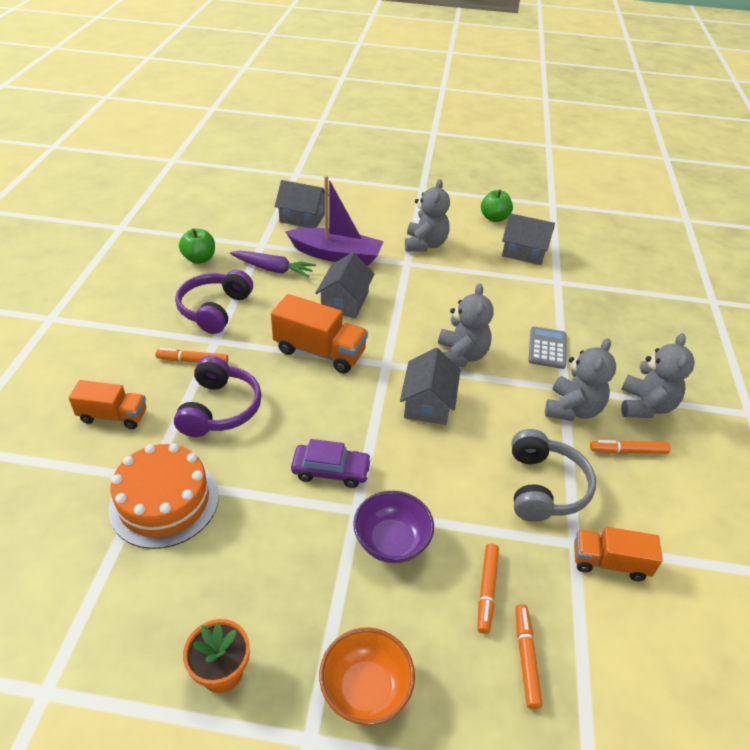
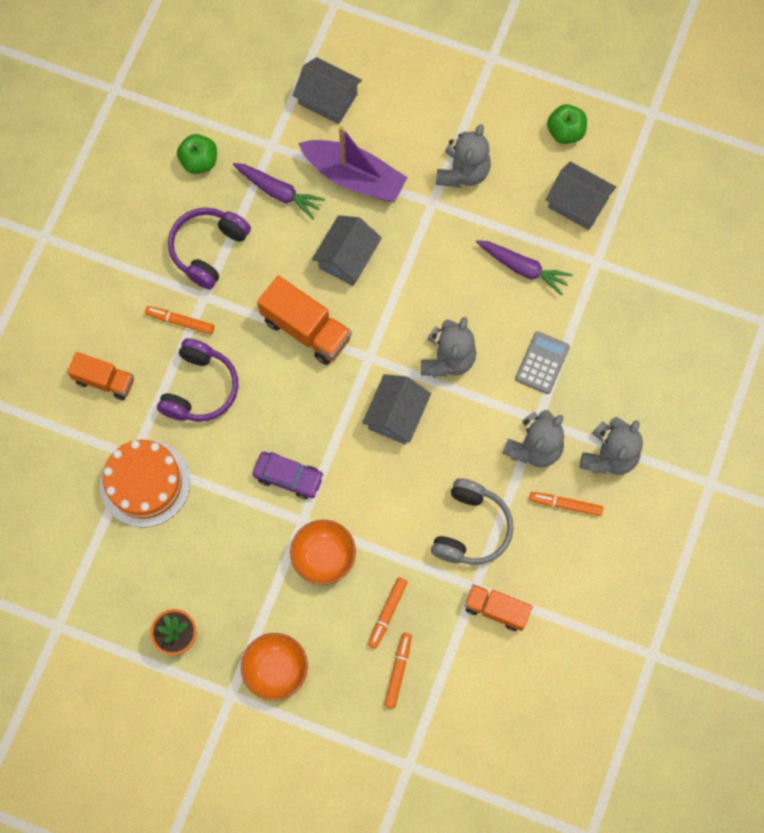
camera: 15 degrees right, 30 degrees up
(391, 542) = (324, 556): purple bowl -> orange bowl
(499, 292) = (523, 268): none -> purple carrot

